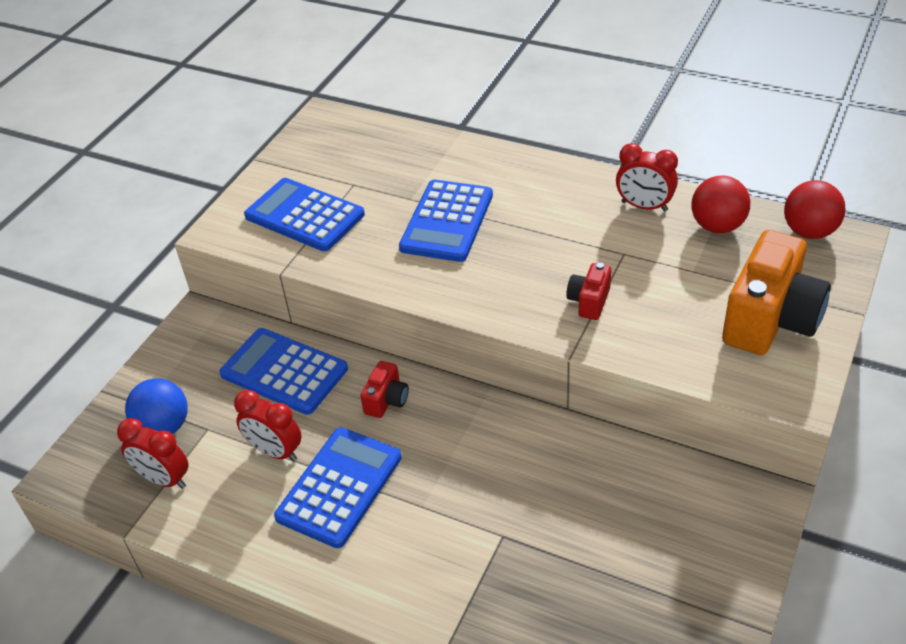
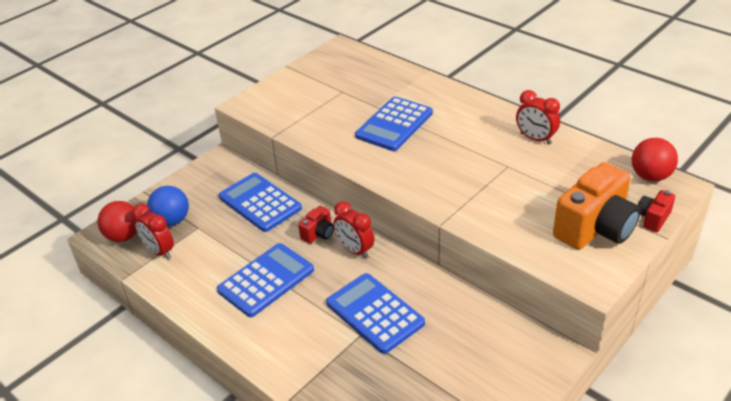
camera: 15 degrees right, 5 degrees down
(275, 451) = (234, 250): red clock -> red clock (355, 250)
(304, 215) = (302, 105): blue calculator -> blue calculator (375, 313)
(589, 301) = (469, 192): red camera -> red camera (653, 218)
(717, 226) = (583, 160): red ball -> red ball (124, 236)

